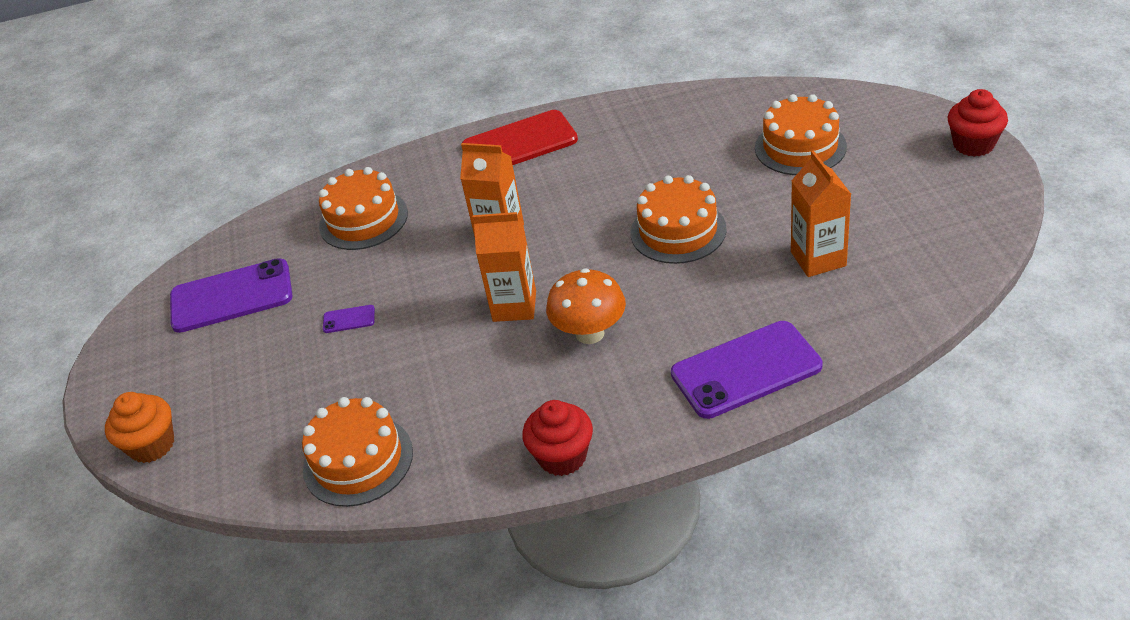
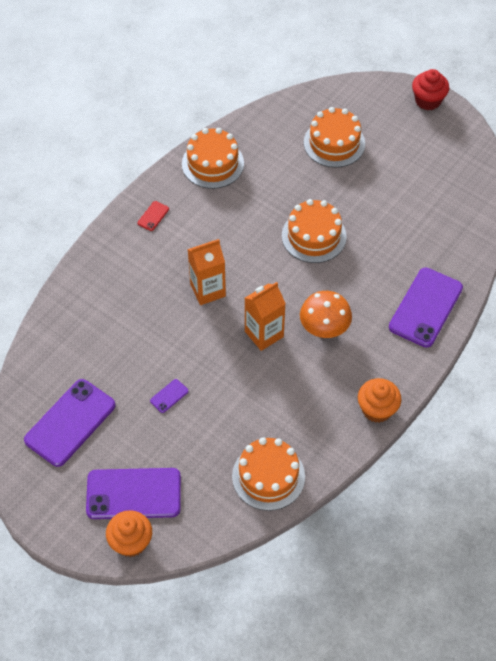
camera: 45 degrees left, 15 degrees up
(209, 397) = (133, 493): none -> purple phone
(363, 220) = (103, 323): orange cake -> orange cake (213, 163)
(519, 143) = (153, 216): red phone -> red phone, size x0.41
(562, 456) = (377, 409): red cupcake -> orange cupcake
(818, 259) = (406, 218): orange carton -> none

